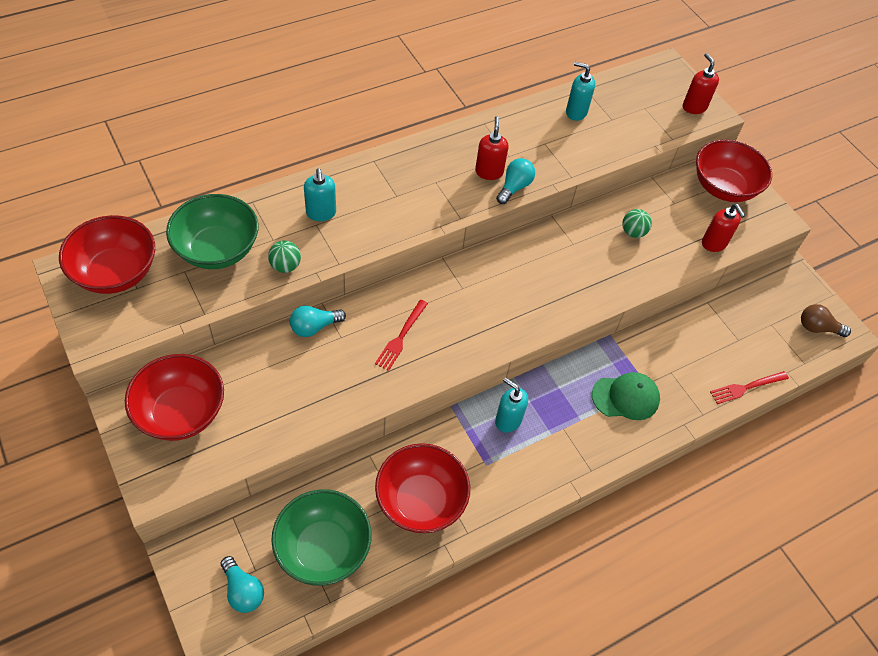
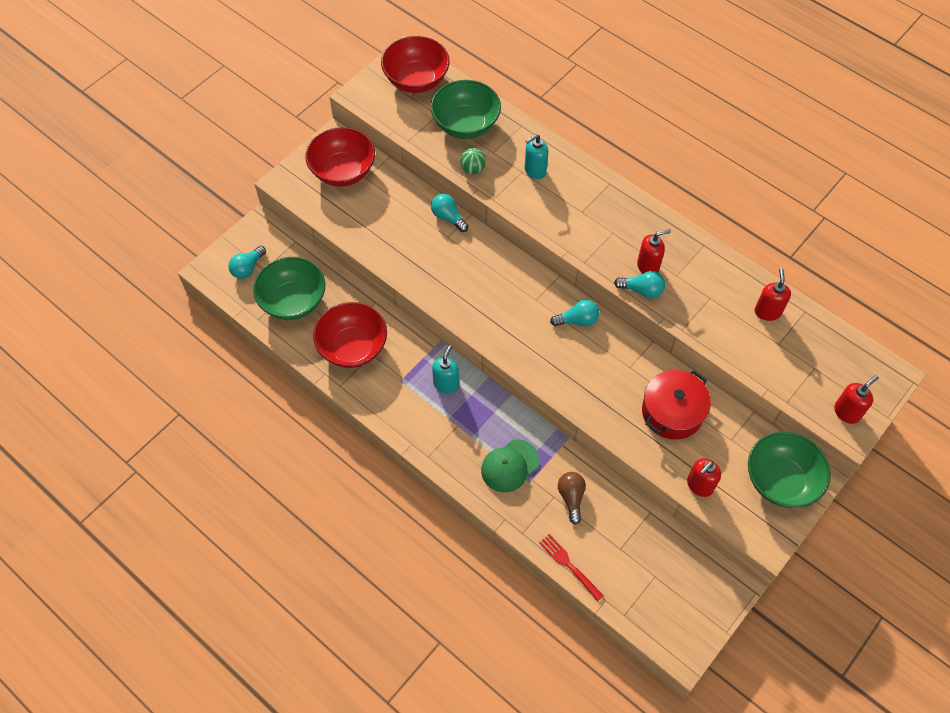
camera: 75 degrees right, 5 degrees up
(401, 337) = (467, 274): red fork -> none
(503, 263) = (577, 320): none -> turquoise light bulb
(576, 112) = (767, 311): turquoise soap dispenser -> red soap dispenser
(626, 397) = (510, 466): green cap -> green cap turned 75 degrees clockwise
(633, 232) = (672, 412): green ball -> red pot
(723, 187) = (781, 480): red bowl -> green bowl
(817, 328) = (674, 622): brown light bulb -> brown light bulb (571, 497)

